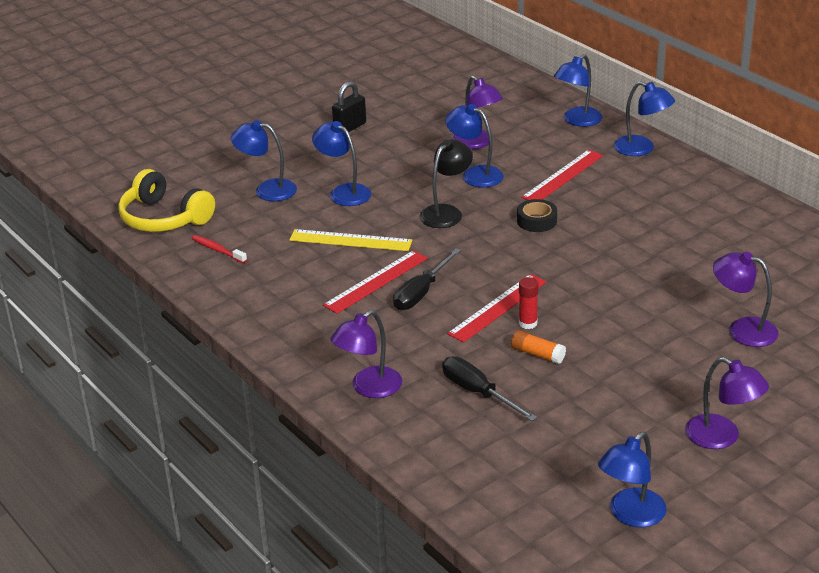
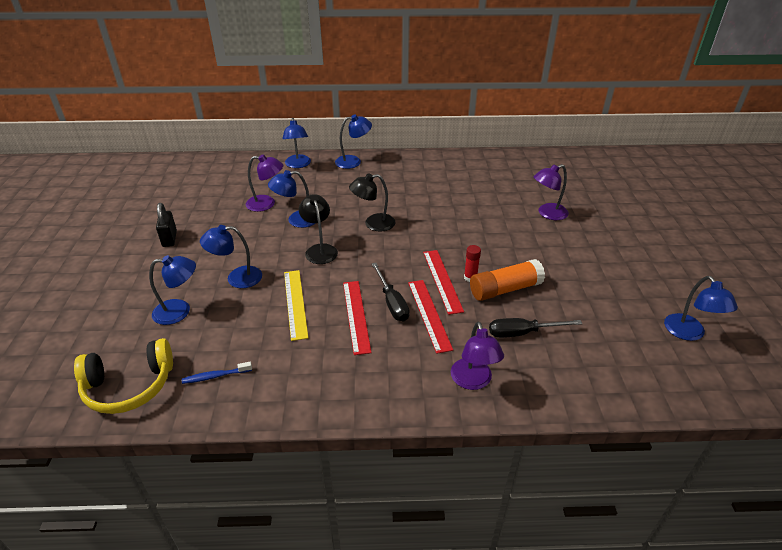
camera: 55 degrees left, 5 degrees up
(217, 250) = (215, 376): red toothbrush -> blue toothbrush
(267, 190) = (180, 311): blue lamp -> blue lamp turned 150 degrees counterclockwise
(350, 240) = (295, 303): yellow ruler -> yellow ruler turned 60 degrees counterclockwise
(536, 221) = (373, 224): black tape -> black lamp
(537, 354) = (505, 289): orange glue stick -> orange glue stick, size x1.88
(563, 176) = (343, 194): red ruler -> red ruler (429, 314)
(722, 437) = (636, 266): purple lamp -> none

